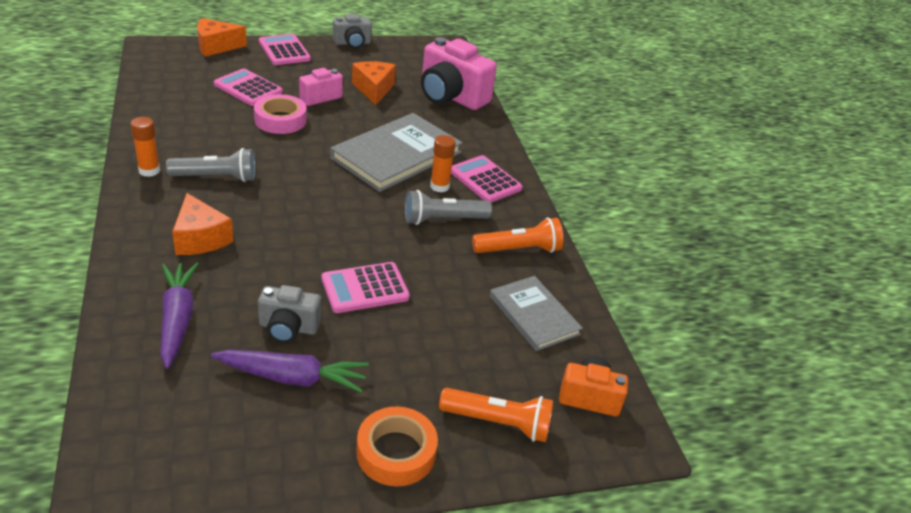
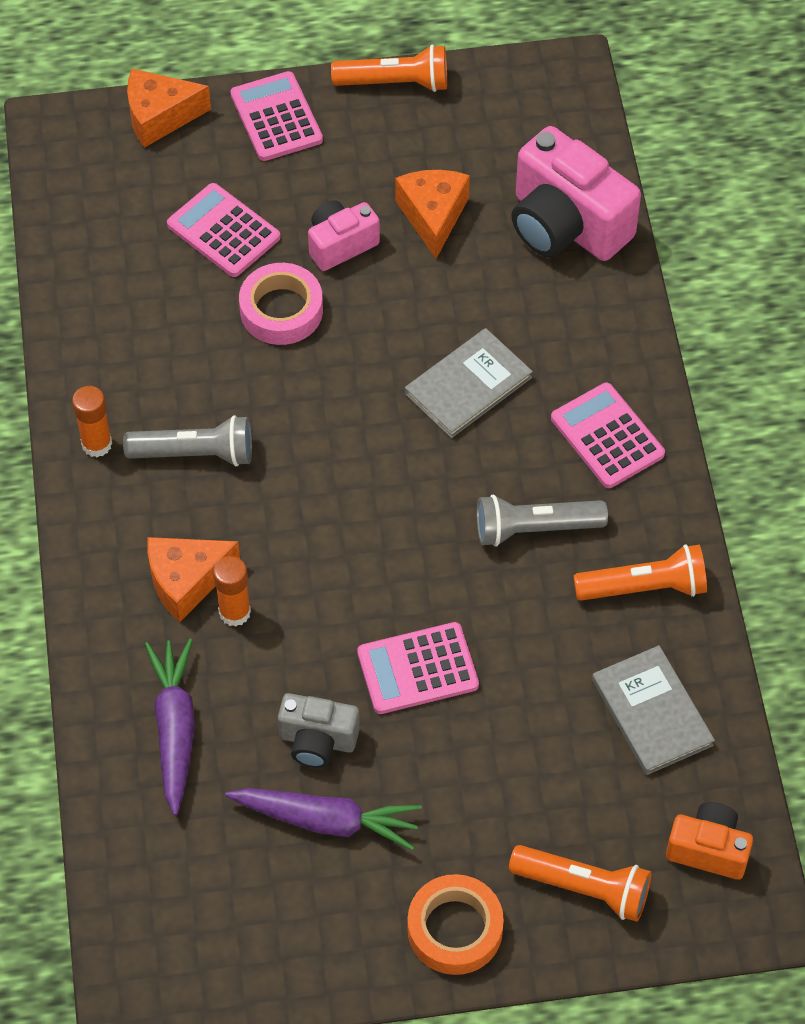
camera: 10 degrees right, 20 degrees up
(200, 238) = (186, 581): orange cheese -> orange cheese turned 90 degrees clockwise
(352, 43) = (395, 83): grey camera -> orange flashlight
(396, 155) = (468, 385): grey book -> grey book, size x0.61
(439, 186) = (533, 455): orange glue stick -> orange glue stick (234, 612)

